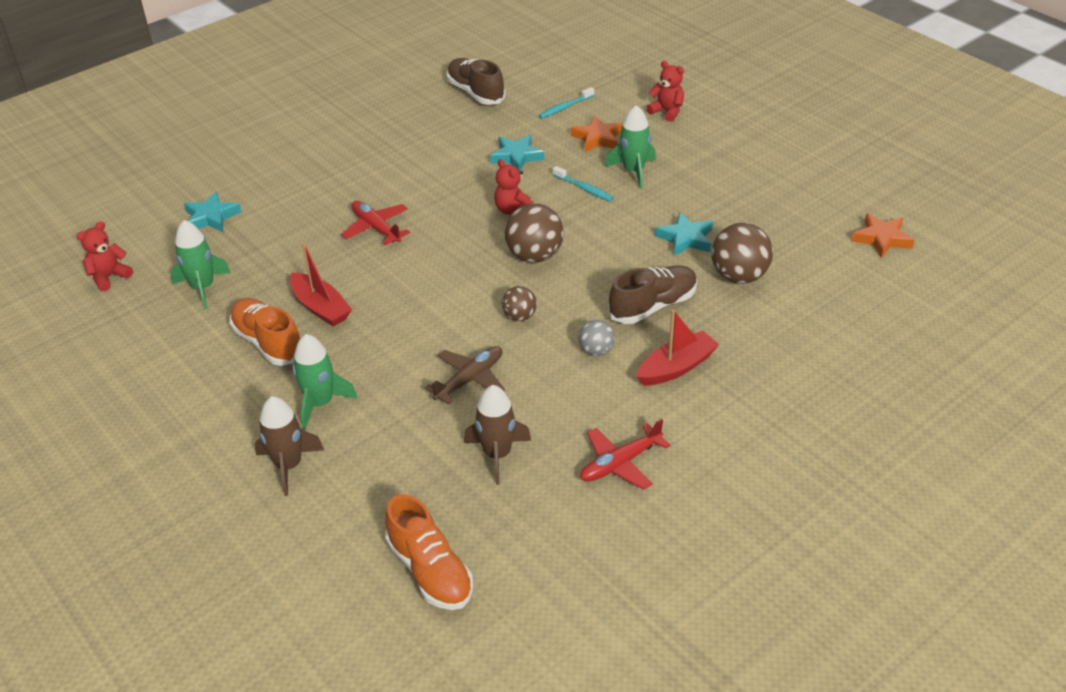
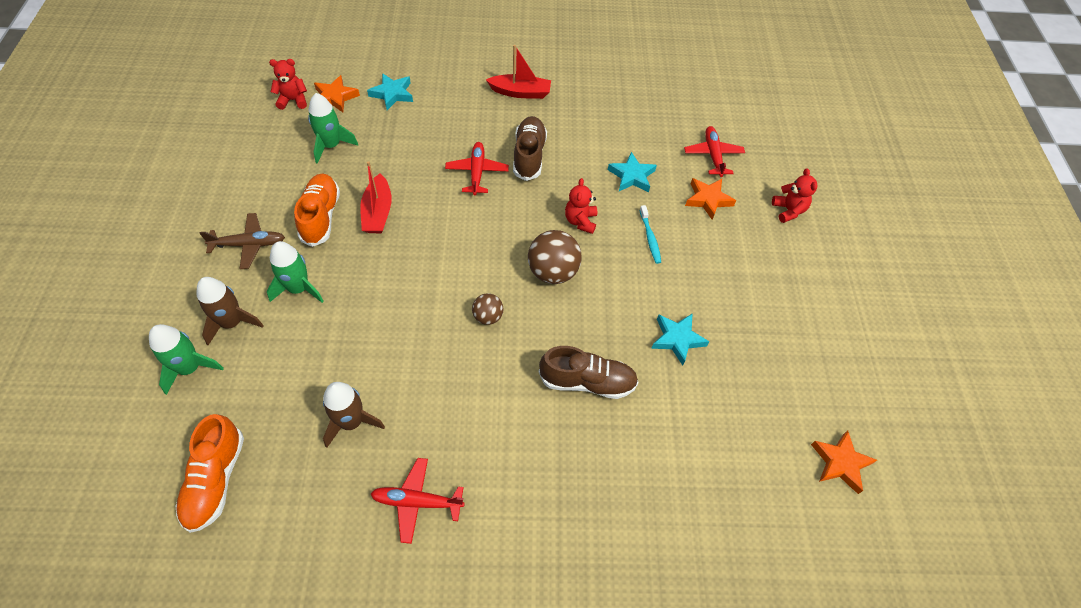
camera: 35 degrees right, 15 degrees up
(153, 251) = (335, 97): none -> orange star
(469, 380) = (401, 344): brown plane -> brown plane (248, 245)
(476, 93) = (661, 101): brown shoe -> brown shoe (529, 156)
(565, 107) = (713, 155): turquoise toothbrush -> red plane
(596, 350) = (506, 388): grey ball -> none
(633, 171) = (703, 248): green rocket -> green rocket (190, 368)
(676, 367) = (545, 451): red boat -> red boat (520, 92)
(739, 276) = (681, 406): brown ball -> none

